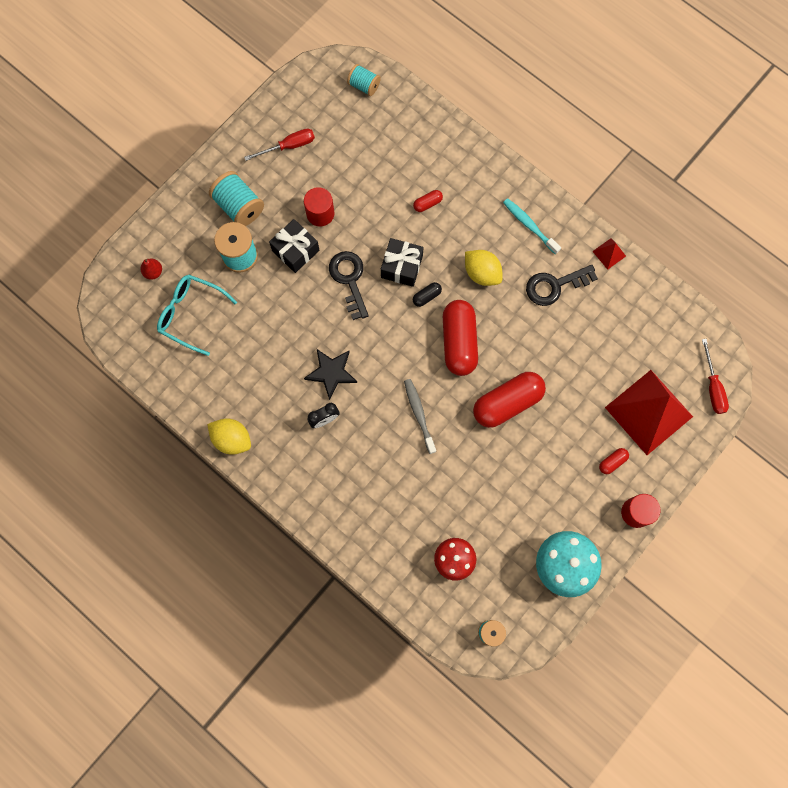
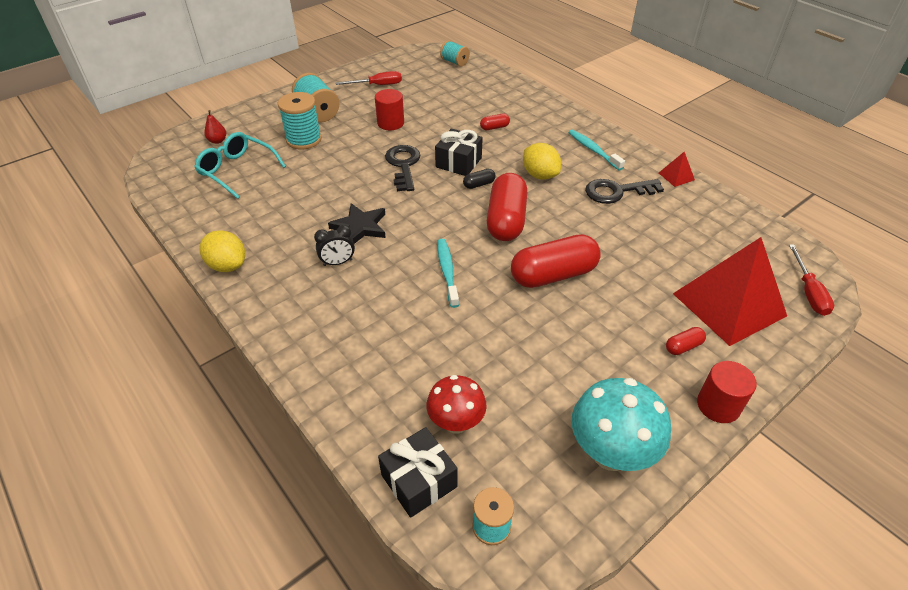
camera: 10 degrees right, 30 degrees down
(295, 250) = (358, 142): black gift -> black gift (419, 481)
(419, 414) = (447, 271): grey toothbrush -> turquoise toothbrush

